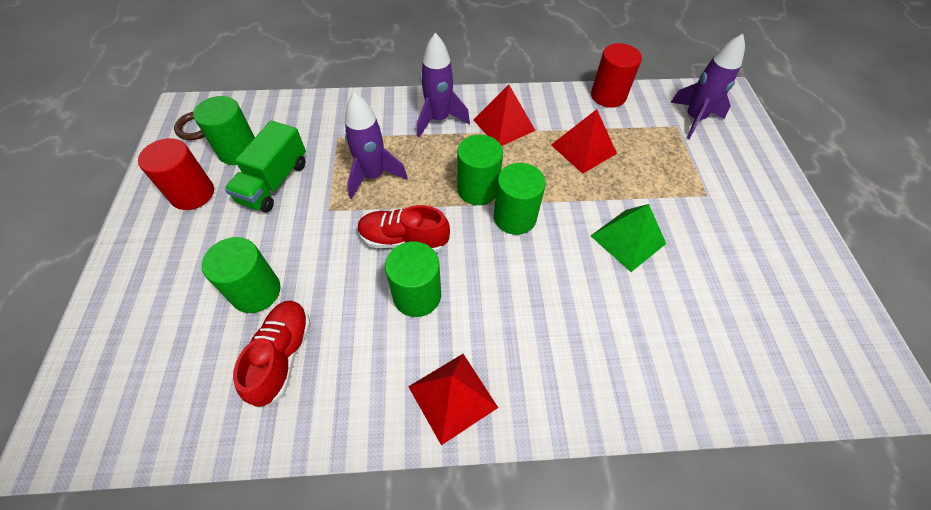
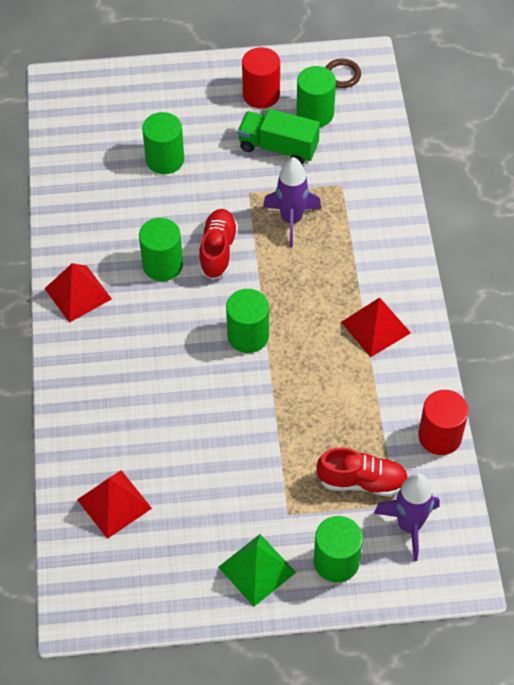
camera: 90 degrees right, 0 degrees up
(282, 356) = (111, 187): red shoe -> red shoe (362, 481)
(439, 119) = (377, 267): purple rocket -> none
(477, 189) = (281, 305): green cylinder -> green cylinder (336, 561)
(583, 149) = (346, 402): red pyramid -> red pyramid (114, 504)
(627, 239) = (226, 429): green pyramid -> green pyramid (257, 569)

